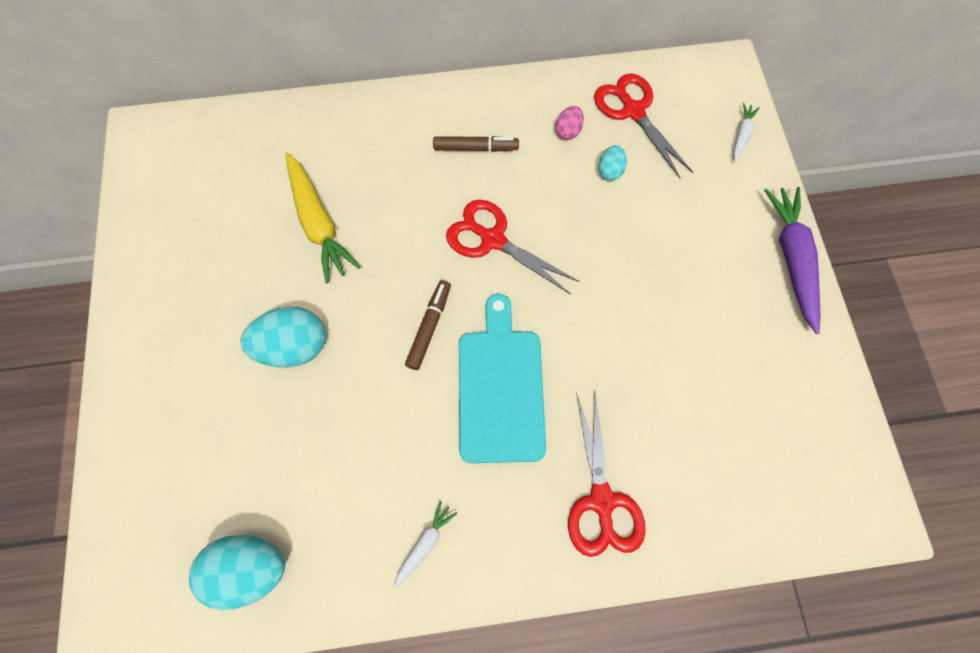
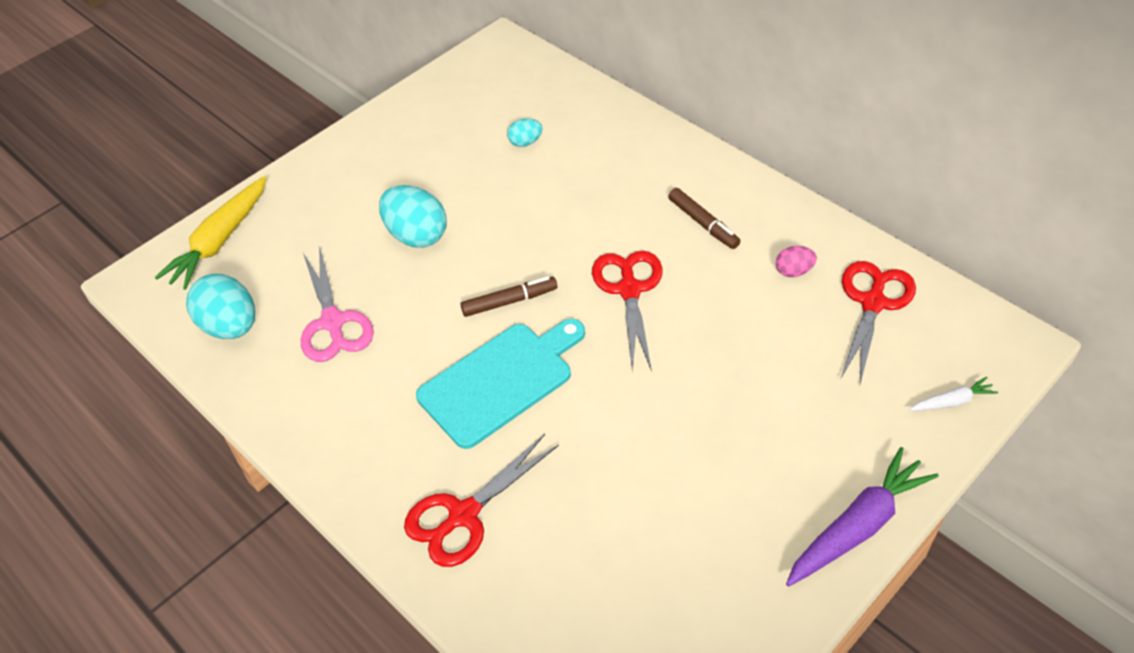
camera: 55 degrees right, 20 degrees down
(319, 223) = (530, 180): yellow carrot -> yellow carrot (219, 241)
(327, 476) = (333, 322): none -> pink scissors
(425, 543) = (329, 416): white carrot -> none
(610, 171) = (788, 325): turquoise egg -> turquoise egg (525, 142)

